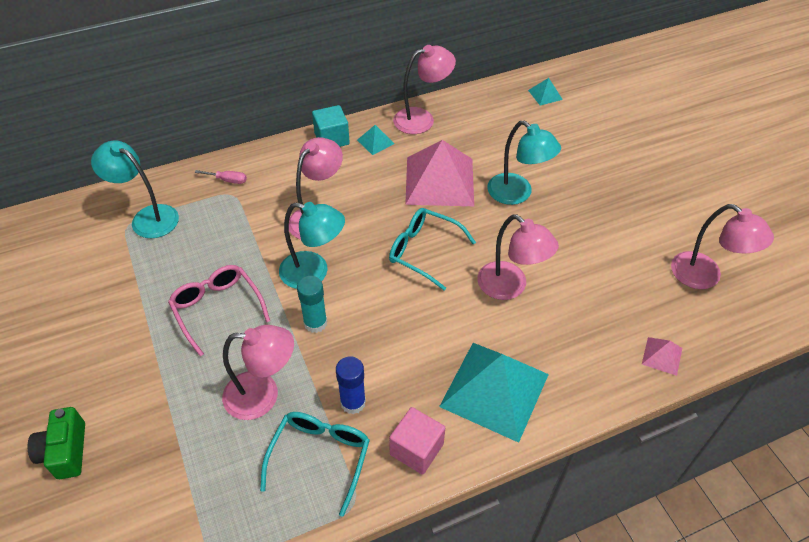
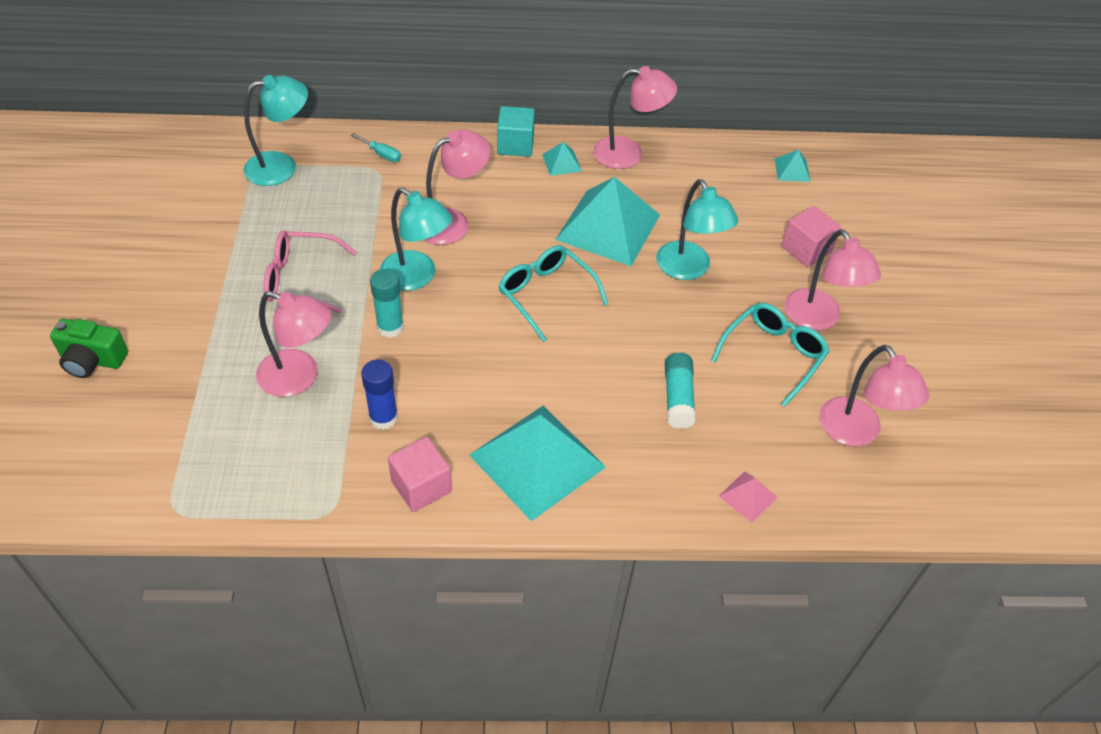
camera: 20 degrees right, 0 degrees up
(65, 451) = (92, 360): green camera -> green camera turned 90 degrees counterclockwise
(147, 217) = (281, 166): turquoise lamp -> turquoise lamp turned 105 degrees clockwise
(217, 309) = (301, 279): pink glasses -> pink glasses turned 75 degrees counterclockwise
(228, 180) = (381, 154): pink screwdriver -> turquoise screwdriver
(320, 457) = (322, 456): turquoise glasses -> turquoise glasses (773, 355)
(439, 181) = (608, 227): pink pyramid -> turquoise pyramid
(510, 287) = (619, 364): pink lamp -> pink lamp (818, 319)
(568, 298) = (678, 398): none -> turquoise glue stick
(589, 151) = (806, 249): none -> pink cube

